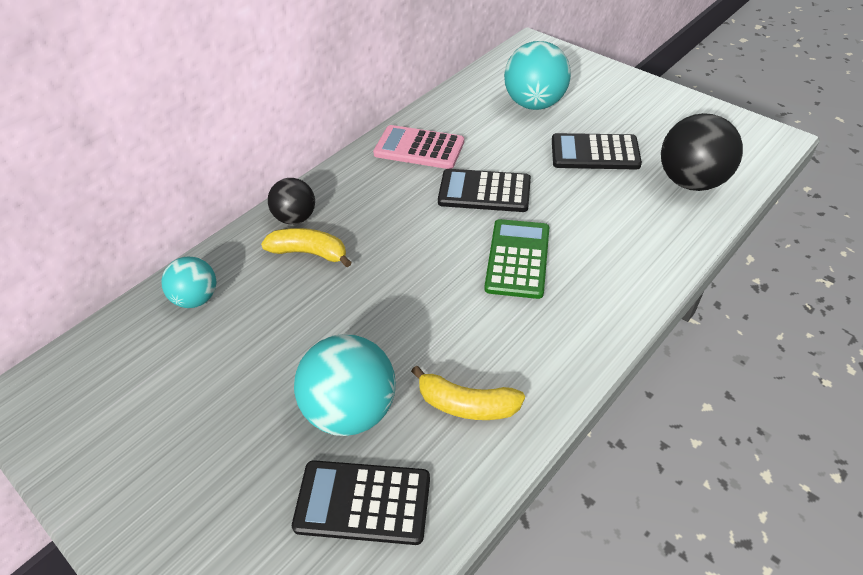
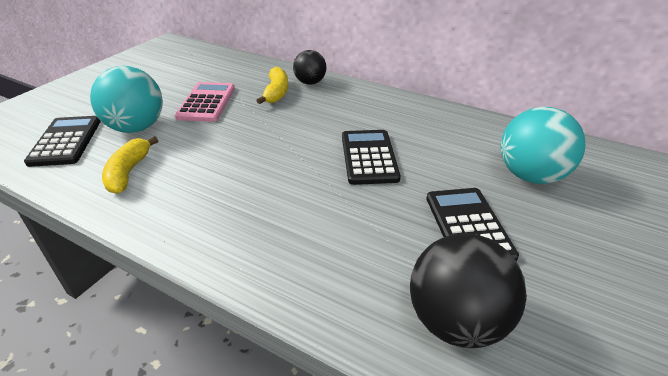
camera: 75 degrees right, 10 degrees down
(197, 298) = (233, 67): turquoise ball -> none
(419, 148) = (413, 118): pink calculator -> pink calculator (207, 102)
(517, 259) = (283, 184): green calculator -> none

